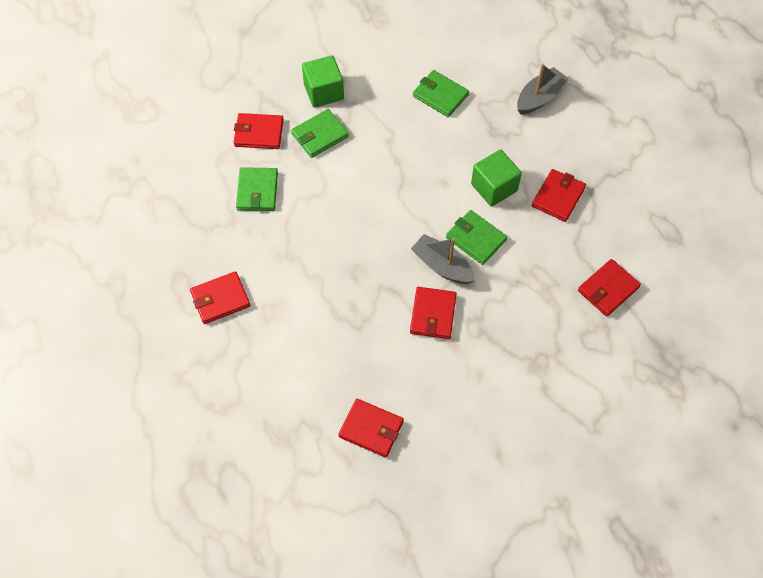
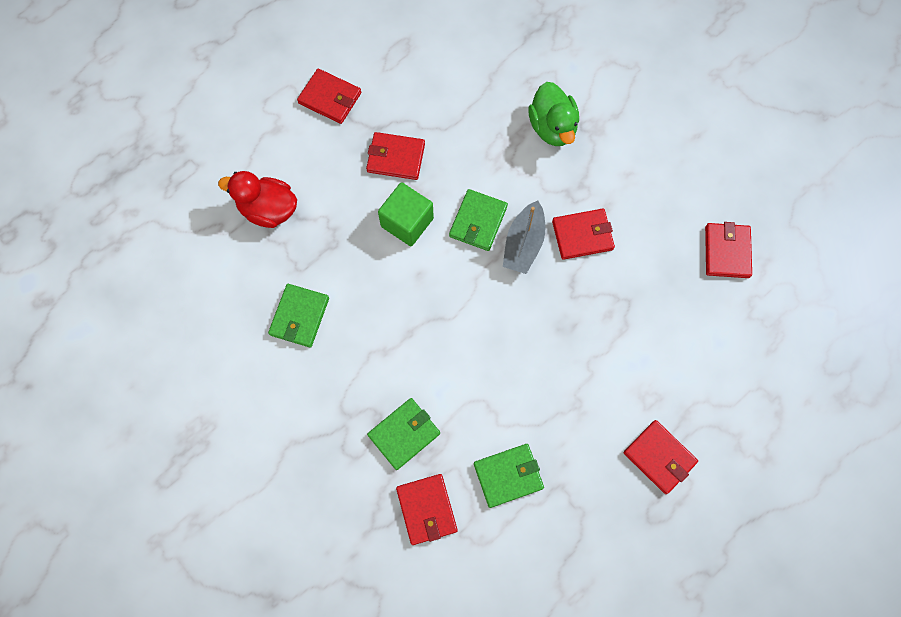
camera: 110 degrees left, 10 degrees up
(320, 135) = (404, 434): green wallet -> green wallet turned 75 degrees counterclockwise
(324, 92) = (338, 454): green cube -> none
(539, 98) = (268, 210): grey boat -> red duck
(549, 329) = (552, 127): none -> green duck
(608, 289) = (487, 88): red wallet -> red wallet (330, 98)

